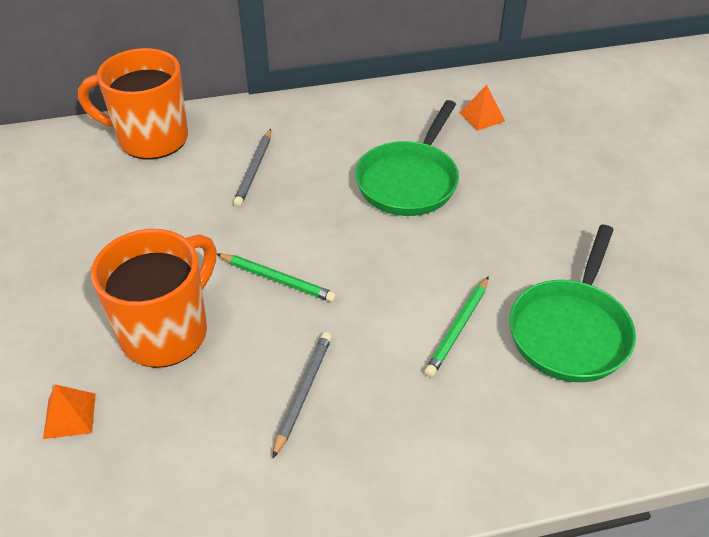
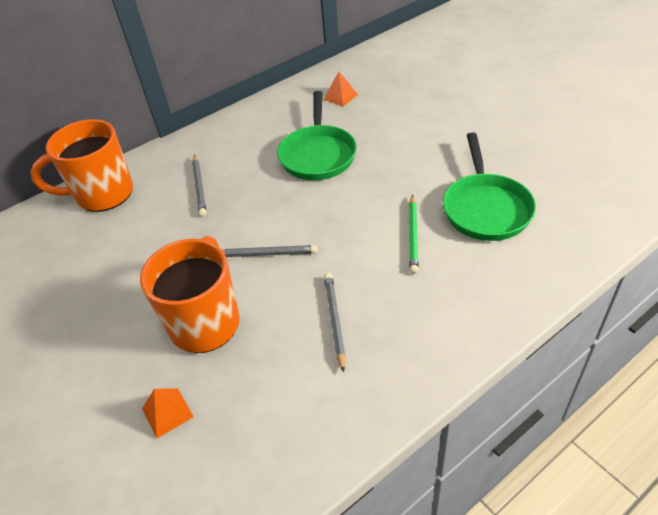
camera: 20 degrees left, 0 degrees up
(278, 279) = (266, 254): green pencil -> grey pencil

